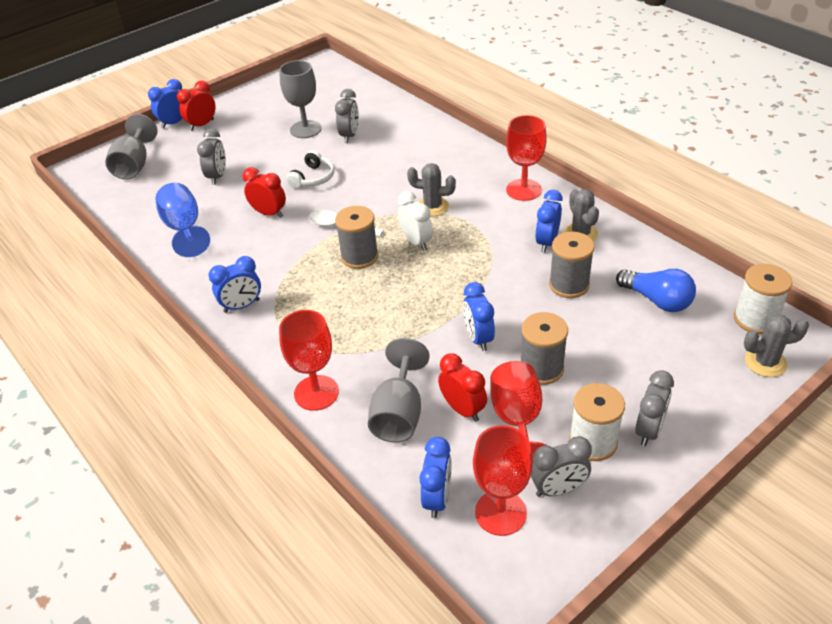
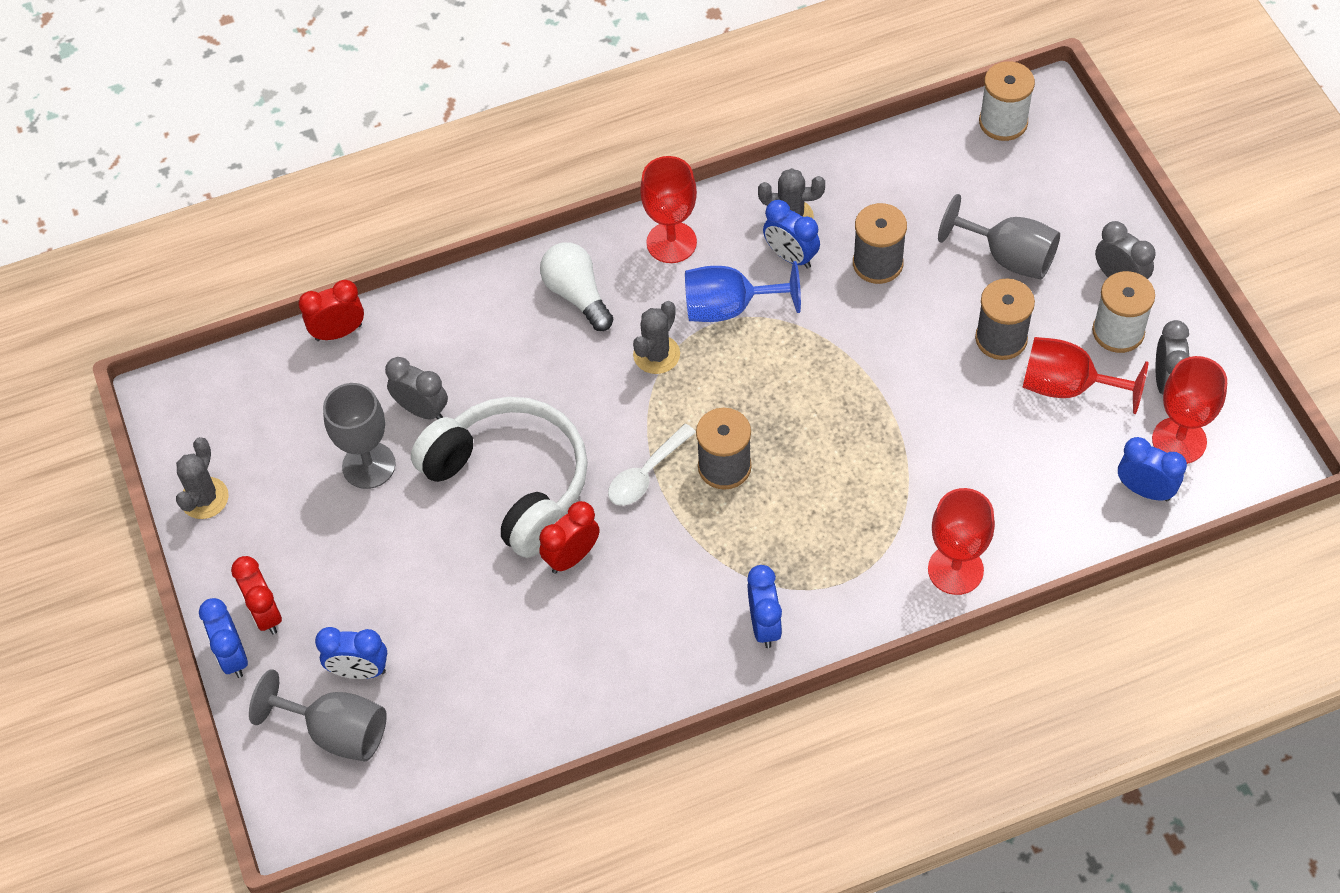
camera: 70 degrees left, 15 degrees up
(184, 228) = (554, 675): blue goblet -> blue goblet (729, 308)
(217, 176) = (438, 612): grey clock -> none
(313, 178) = (511, 483): white headphones -> white headphones, size x2.22
(399, 413) = (1018, 494): grey goblet -> grey goblet (1008, 257)
(416, 242) = (724, 394): white clock -> none
(460, 165) = (577, 295): none -> white light bulb
(463, 409) = (1033, 431): red clock -> red clock (338, 332)
(478, 338) = (930, 382): blue clock -> blue clock (359, 671)
(657, 300) = (939, 192): blue light bulb -> none
(765, 362) = (1066, 144): grey cactus -> grey cactus (204, 498)

